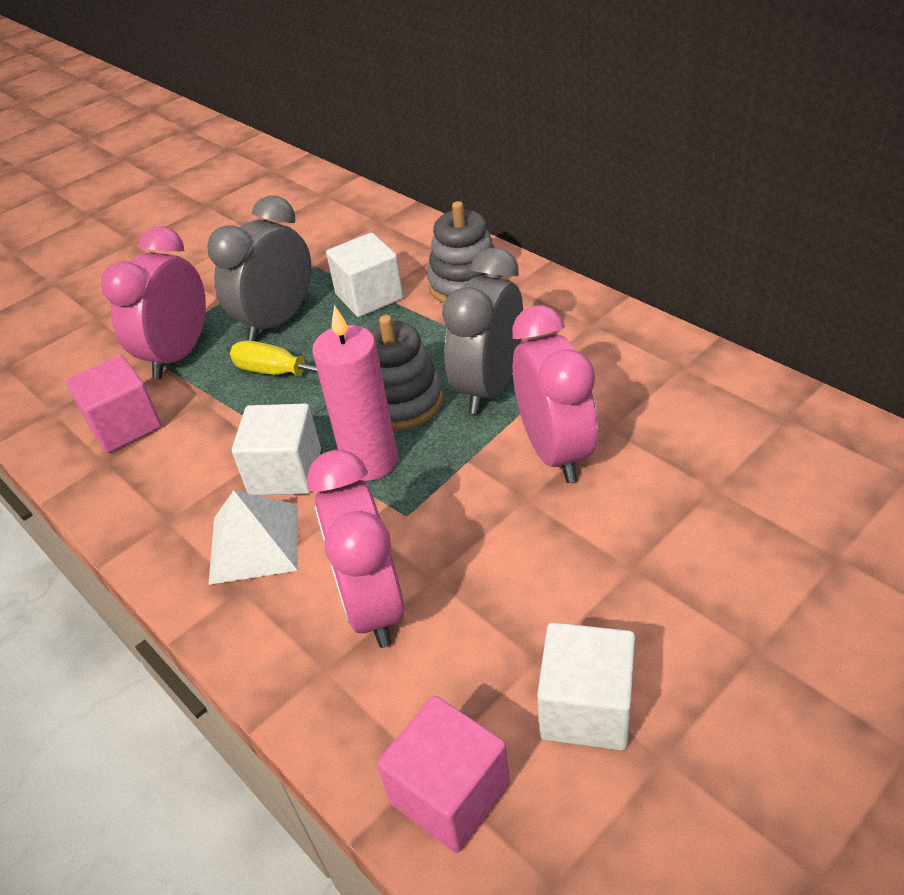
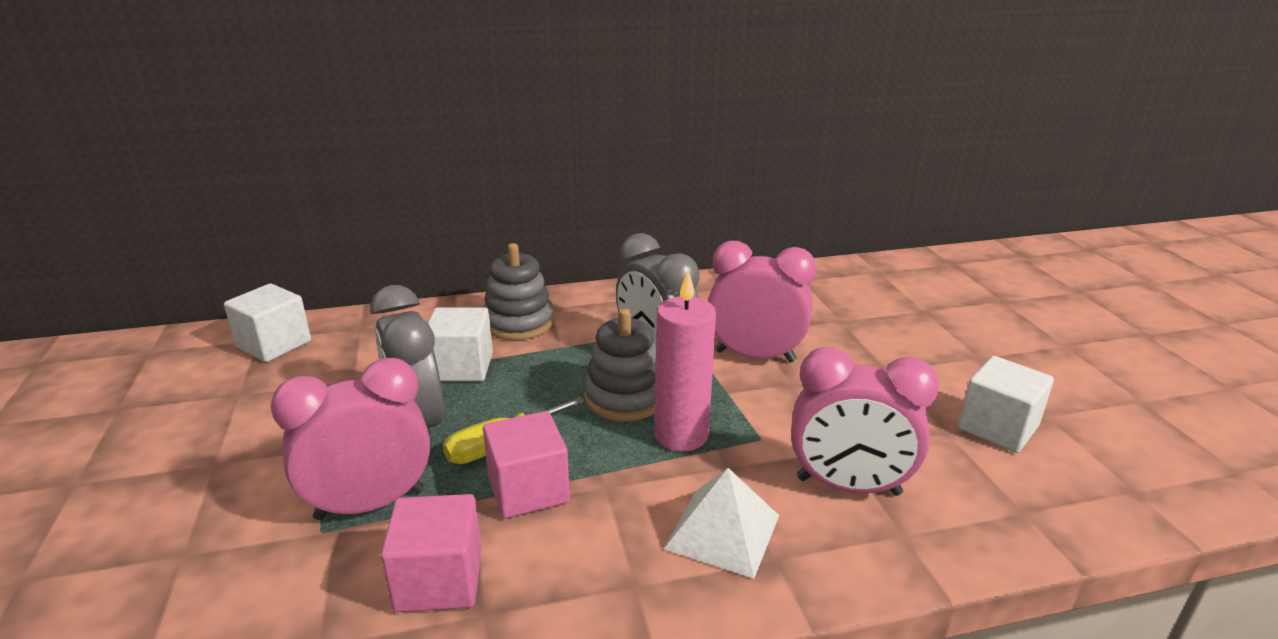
camera: 65 degrees left, 15 degrees down
(178, 355) = (370, 504): pink clock -> pink clock turned 105 degrees clockwise
(285, 472) = (645, 485): white cube -> white cube (274, 344)
(450, 793) = (1051, 508): pink cube -> pink cube (528, 489)

